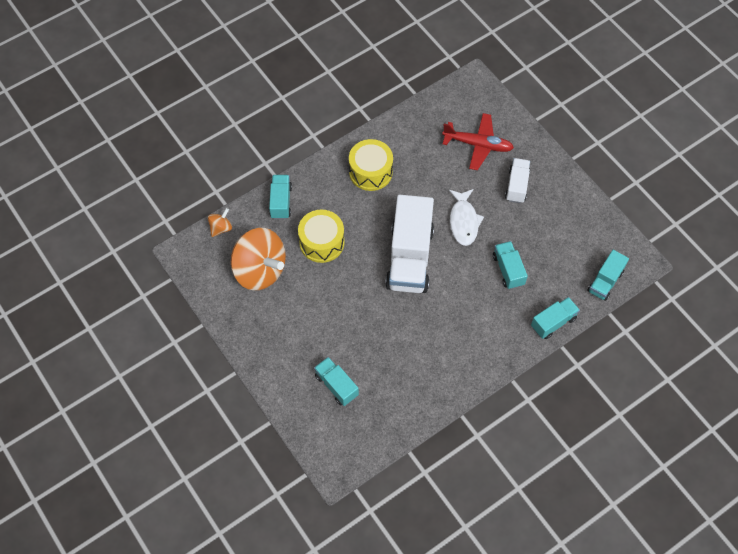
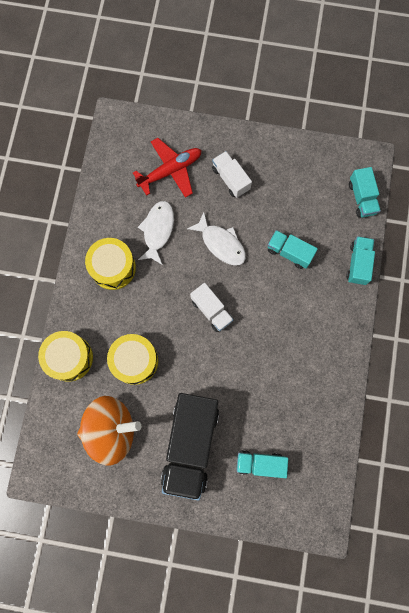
camera: 45 degrees left, 15 degrees up
(221, 228) = (44, 425): orange spinning top -> none
(281, 202) = (69, 358): turquoise truck -> yellow drum
(302, 328) = (190, 444): none -> black truck
(409, 258) = (211, 310): white truck -> white truck, size x0.51
(427, 175) = (157, 230): none -> white fish

